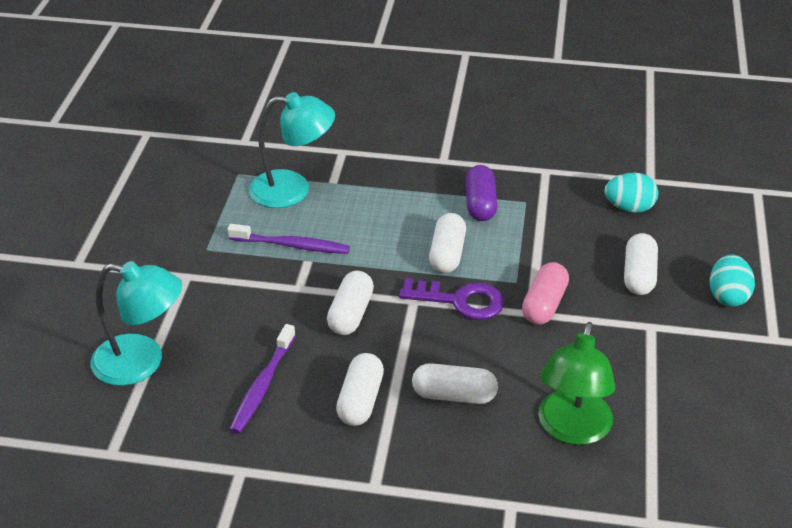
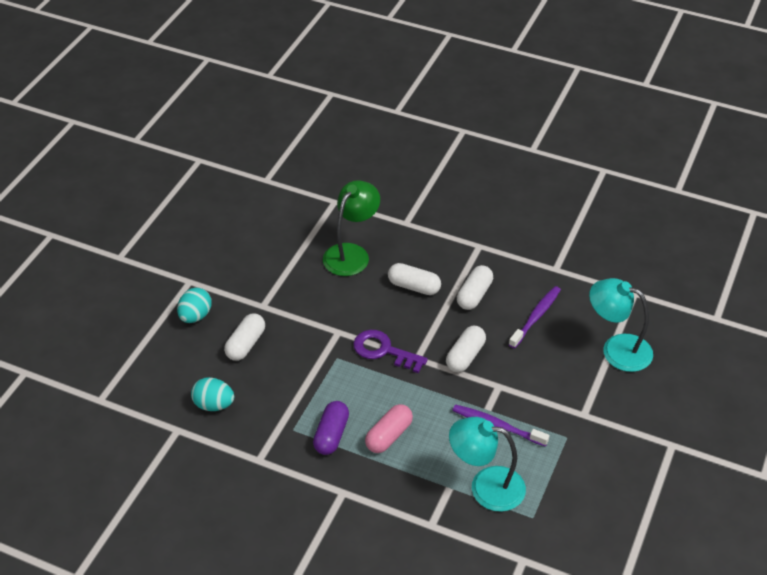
camera: 165 degrees left, 5 degrees up
(447, 254) = (377, 392): white capsule -> none
(544, 304) = (326, 335): pink capsule -> pink capsule (388, 436)

